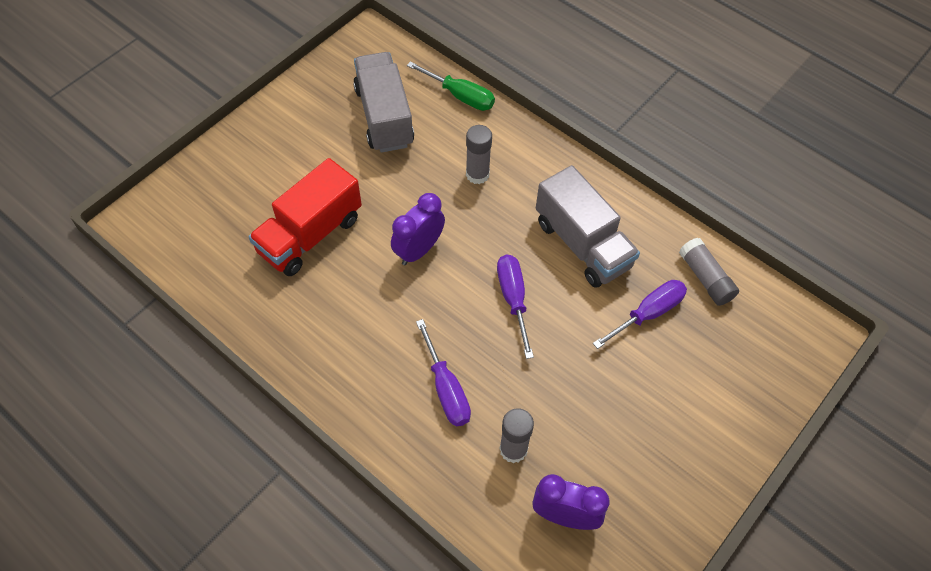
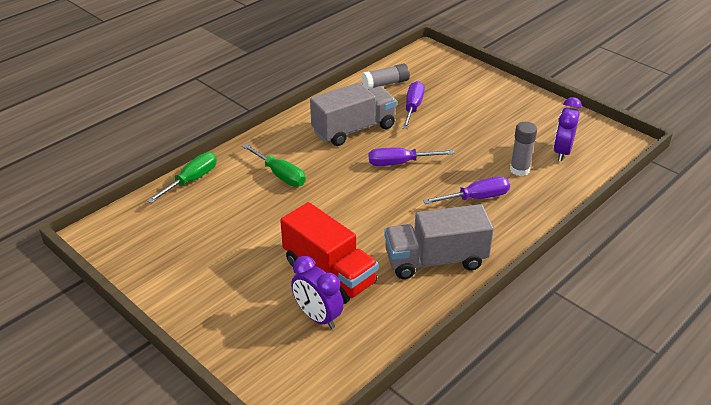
camera: 85 degrees left, 20 degrees down
(384, 117) = (202, 225): grey truck -> grey truck (435, 260)
(419, 250) = (351, 208): purple clock -> purple clock (318, 317)
(477, 174) = (280, 175): grey glue stick -> green screwdriver
(647, 314) = (413, 108): purple screwdriver -> purple screwdriver turned 45 degrees clockwise

